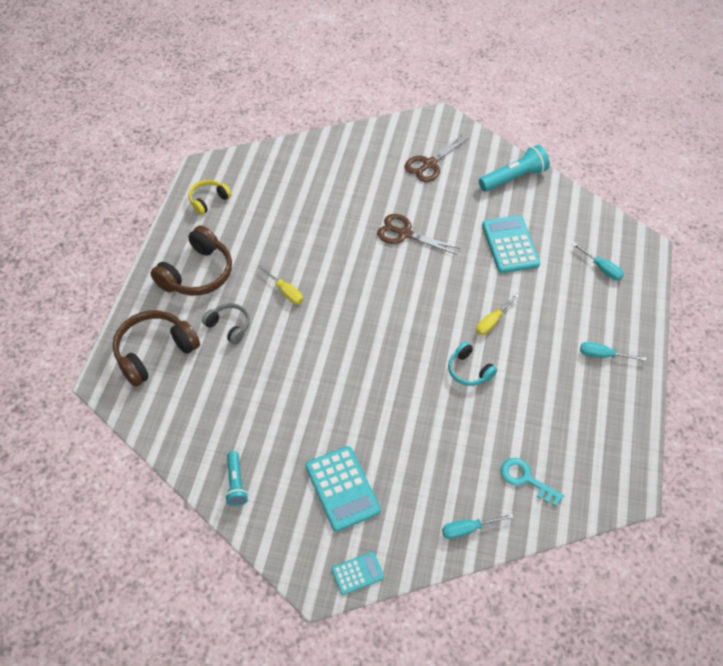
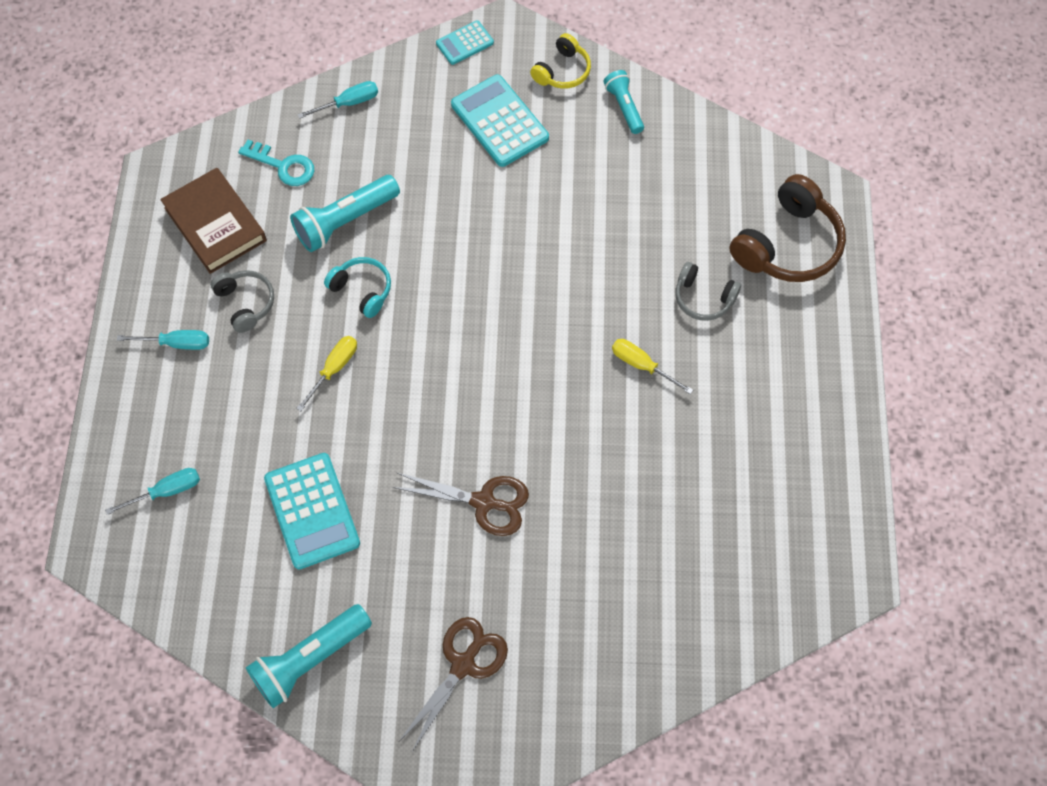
camera: 170 degrees right, 10 degrees up
(197, 273) = (780, 373): brown headphones -> none
(208, 200) = (818, 511): yellow headphones -> yellow headphones (562, 71)
(478, 424) = (345, 221): none -> turquoise flashlight
(554, 375) = (246, 303): none -> grey headphones
(579, 438) = (215, 224): none -> brown book
(601, 268) = (166, 491): turquoise screwdriver -> turquoise screwdriver turned 120 degrees clockwise

